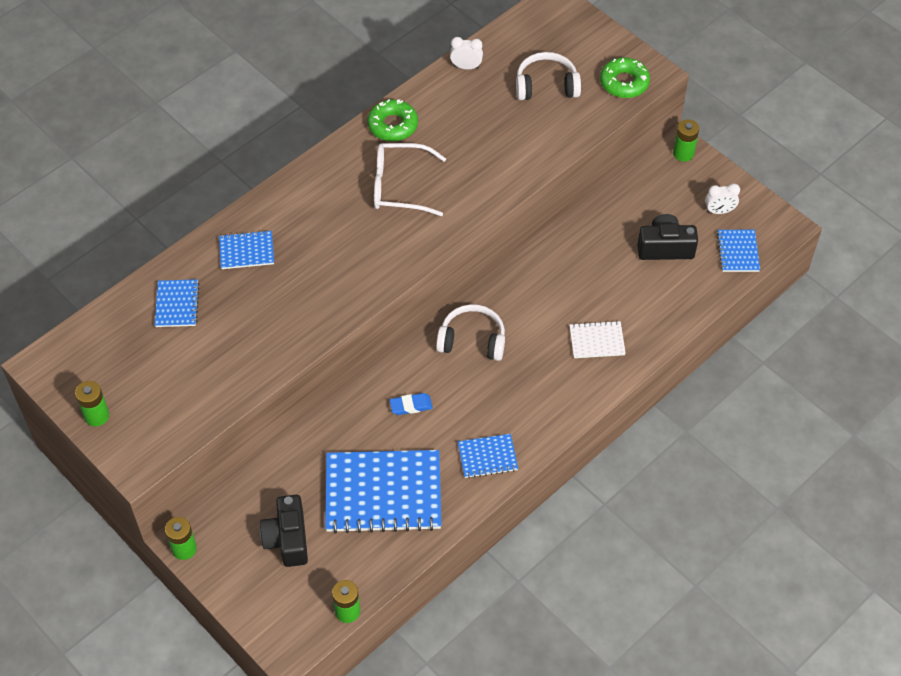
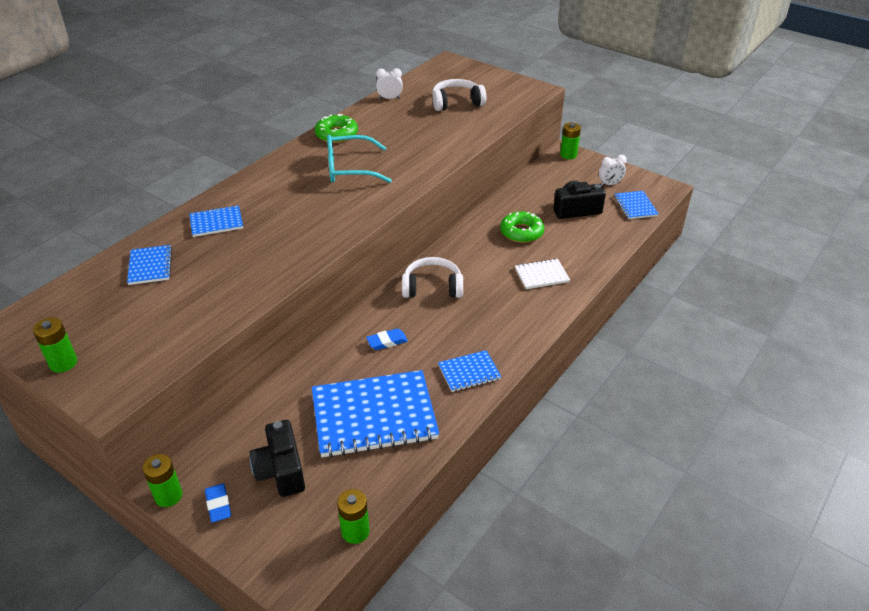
camera: 10 degrees left, 15 degrees down
(228, 565) = (218, 505): none -> blue eraser
(399, 186) = (350, 168): white glasses -> turquoise glasses
(624, 83) = (517, 96): green donut -> green donut (521, 232)

